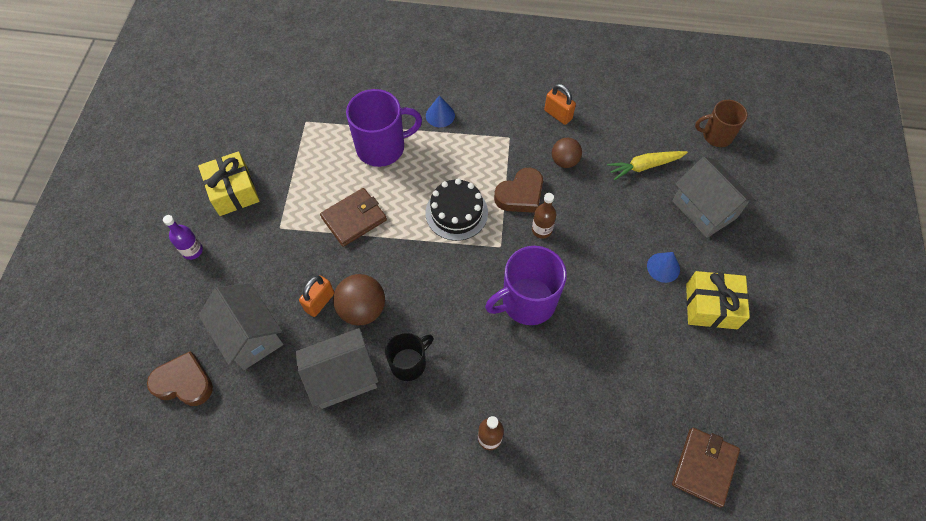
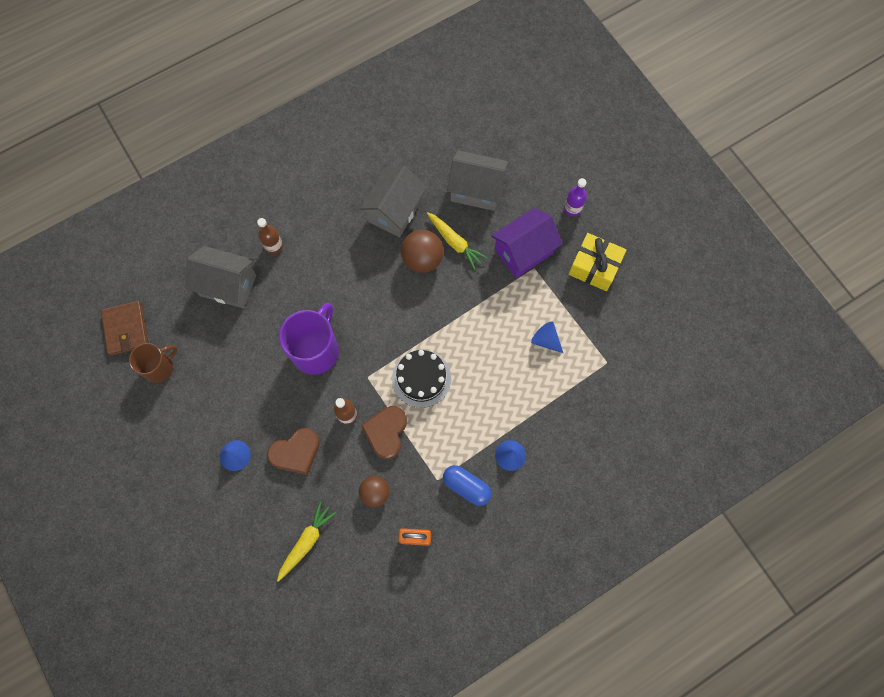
camera: 140 degrees right, 10 degrees up
(184, 382) = (486, 137): brown heart -> brown heart (296, 452)
(272, 247) = (523, 251): none -> purple house
(320, 302) = (454, 242): orange padlock -> yellow carrot
(332, 168) = (545, 340): none -> blue cone
(354, 219) = (490, 315): brown wallet -> none
(382, 147) = (526, 388): purple mug -> none
(409, 363) = (361, 250): black mug -> none
(491, 119) = (466, 486): none -> blue capsule
(704, 209) = (232, 536): grey house -> grey house (228, 285)
(711, 306) = (181, 450): yellow gift -> none
(716, 135) = (264, 628): brown mug -> brown mug (159, 367)

